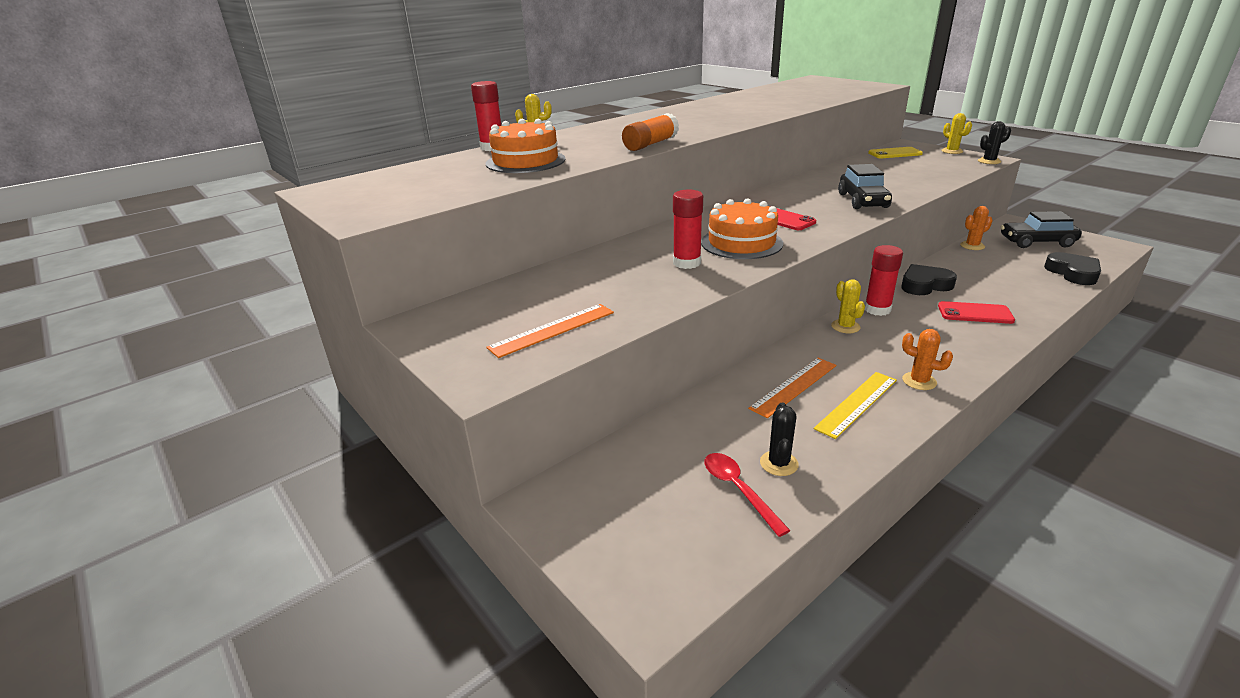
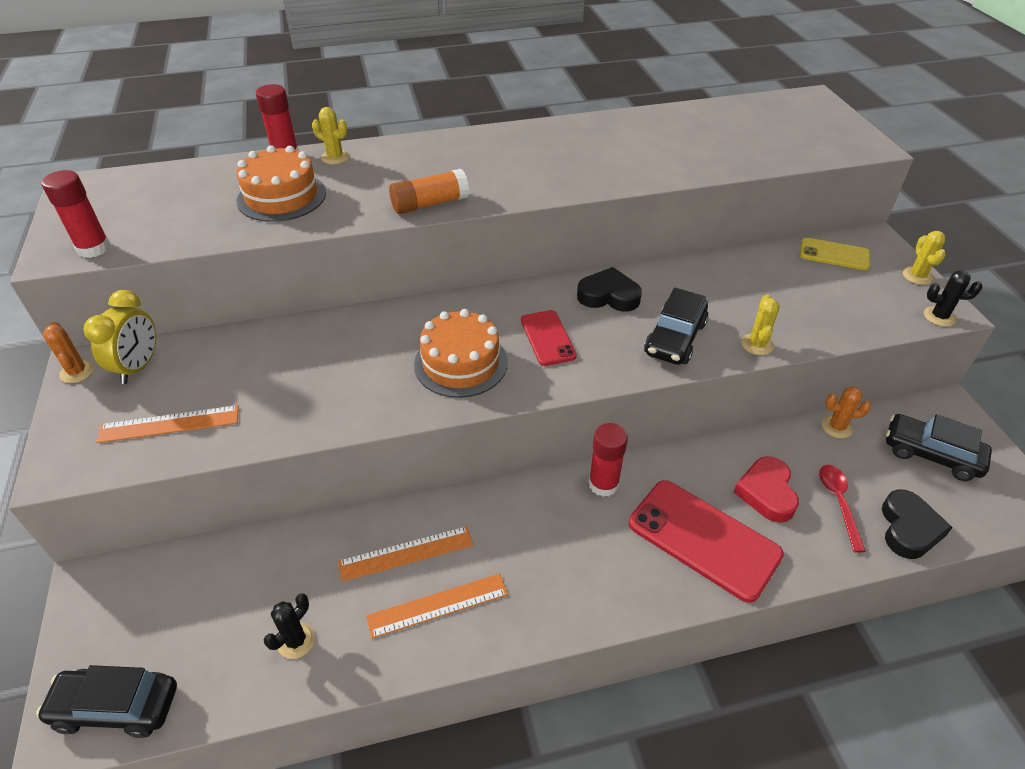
camera: 25 degrees right, 15 degrees up
(472, 311) = (139, 367): none -> yellow clock
(678, 569) = (116, 707): none -> black car
(686, 263) = (375, 374): red glue stick -> red glue stick (94, 248)
(738, 490) = (236, 652): red spoon -> red spoon (838, 503)
(845, 326) = (542, 494): yellow cactus -> yellow cactus (757, 344)
(856, 403) = (437, 605): yellow ruler -> orange ruler
(919, 381) = (528, 607): orange cactus -> orange cactus (77, 372)
(924, 285) = (699, 469): black heart -> black heart (608, 296)
(975, 313) = (703, 539): red phone -> red phone, size x1.75
(978, 283) = (766, 492): none -> red heart

